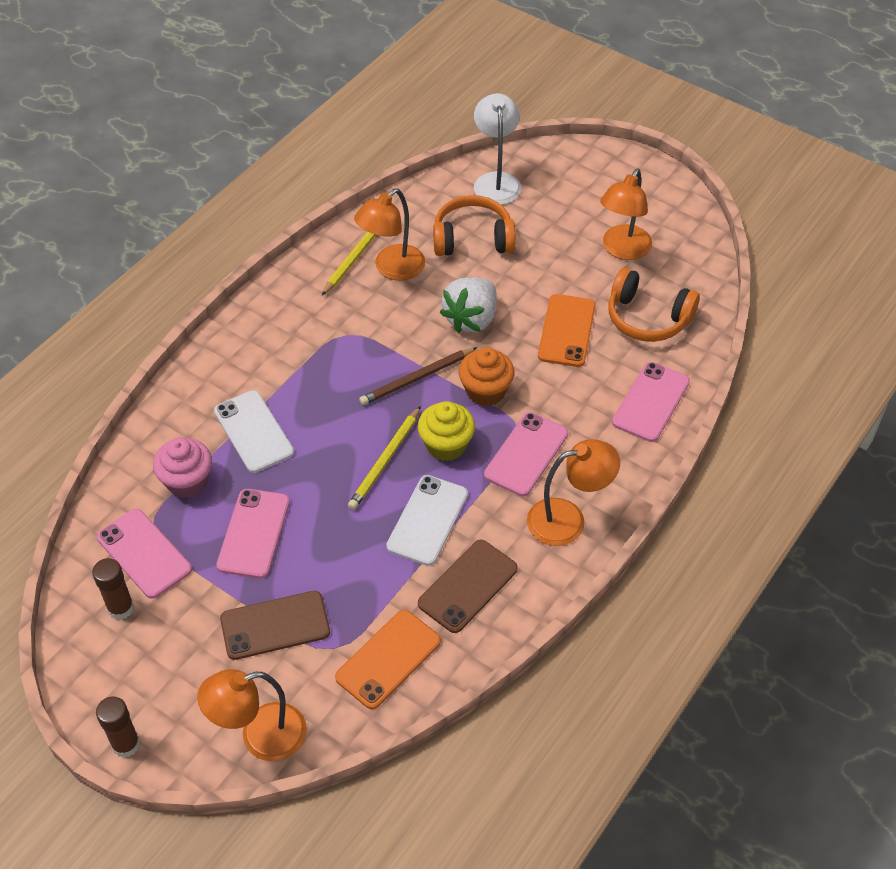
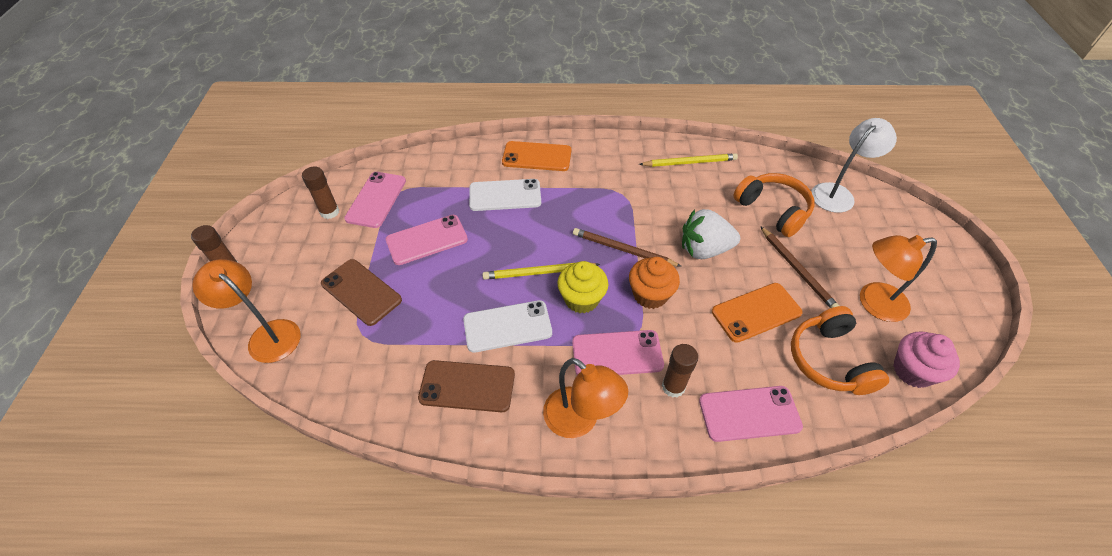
camera: 55 degrees right, 0 degrees up
(187, 481) = (443, 188): pink cupcake -> pink cupcake (912, 371)
(253, 432) = (505, 195): white phone -> white phone turned 60 degrees clockwise
(388, 659) = (371, 373): orange phone -> orange phone (537, 157)
(392, 269) = (699, 185): orange lamp -> none
(550, 272) = (797, 270): none -> brown pencil
(589, 435) = (673, 387): none -> brown glue stick

